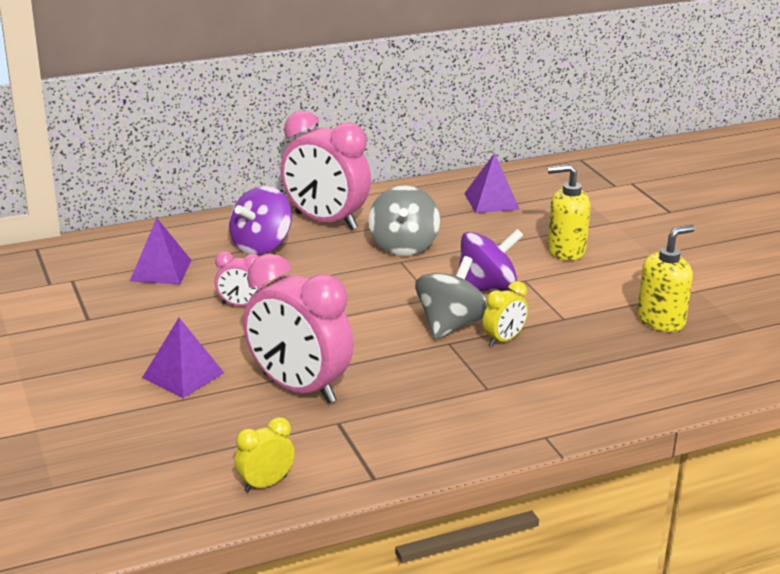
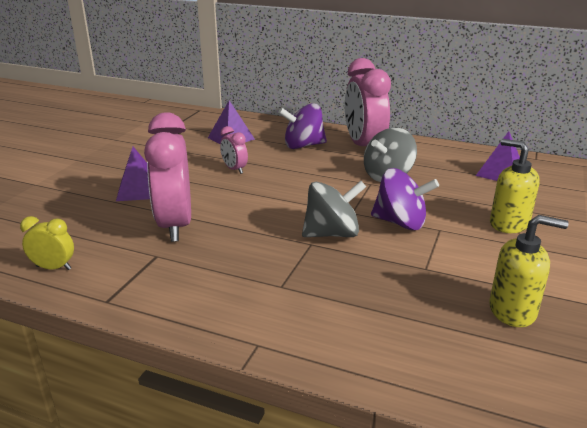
camera: 45 degrees right, 0 degrees up
(503, 340) = (352, 260): yellow clock -> none

